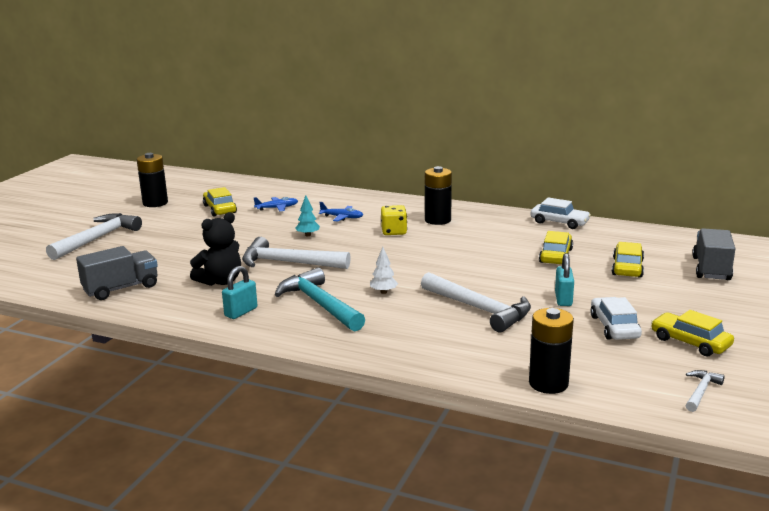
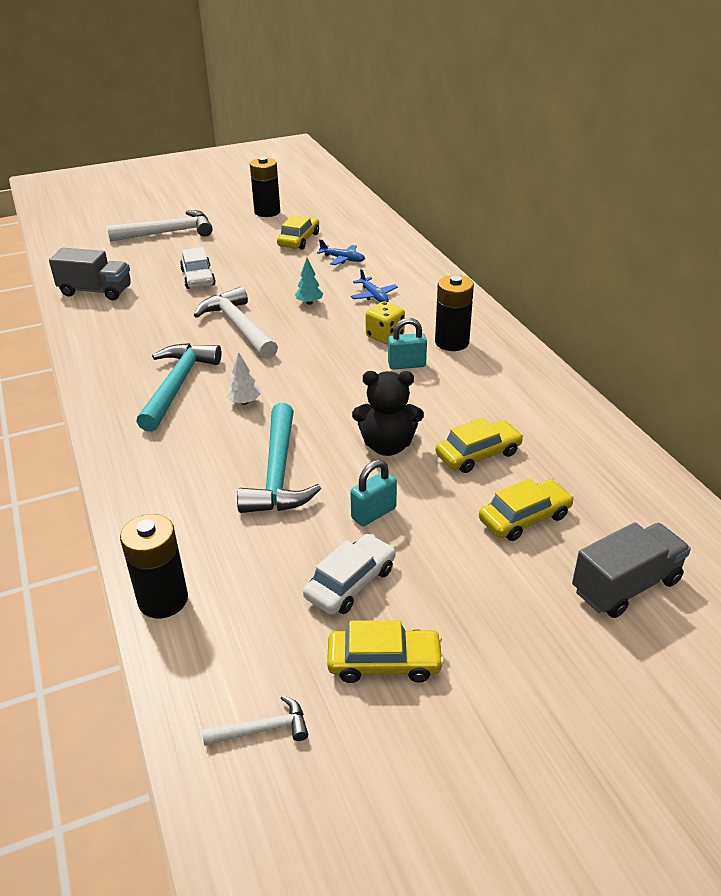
camera: 45 degrees right, 15 degrees up
(220, 281) = (161, 319): black teddy bear -> black teddy bear (387, 446)
(241, 312) = (117, 360): turquoise padlock -> turquoise padlock (406, 365)
(479, 309) = (278, 473): white hammer -> turquoise hammer
(559, 222) = (574, 411): white car -> white car (198, 278)
(690, 342) = (384, 662): yellow car -> yellow car turned 90 degrees clockwise

